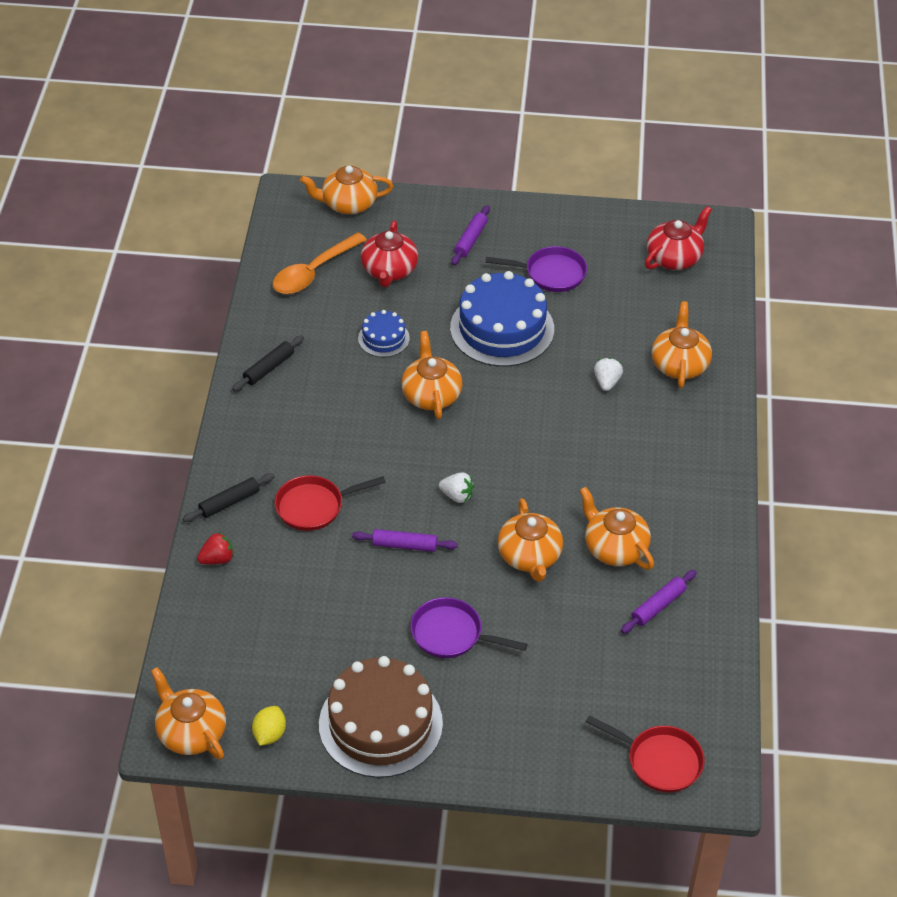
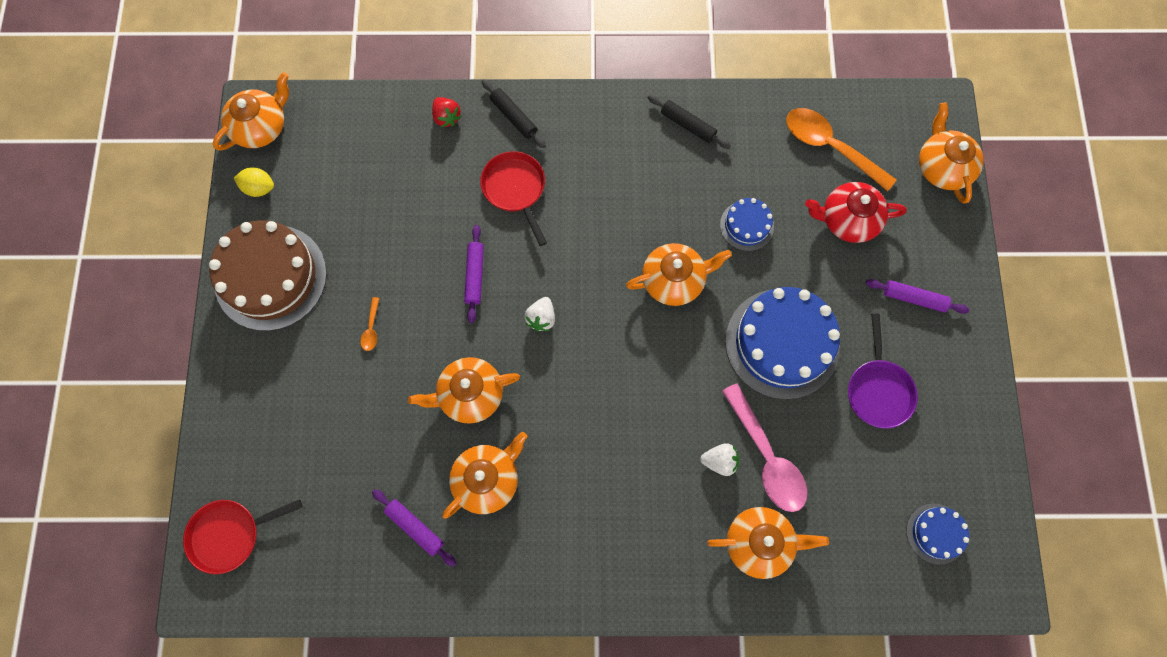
camera: 85 degrees right, 25 degrees up
(451, 634) = (371, 328): purple pan -> orange spoon
(605, 351) = (766, 457): none -> pink spoon
(659, 761) = (230, 534): red pan -> red pan turned 45 degrees clockwise
(674, 257) = (936, 533): red teapot -> blue cake

